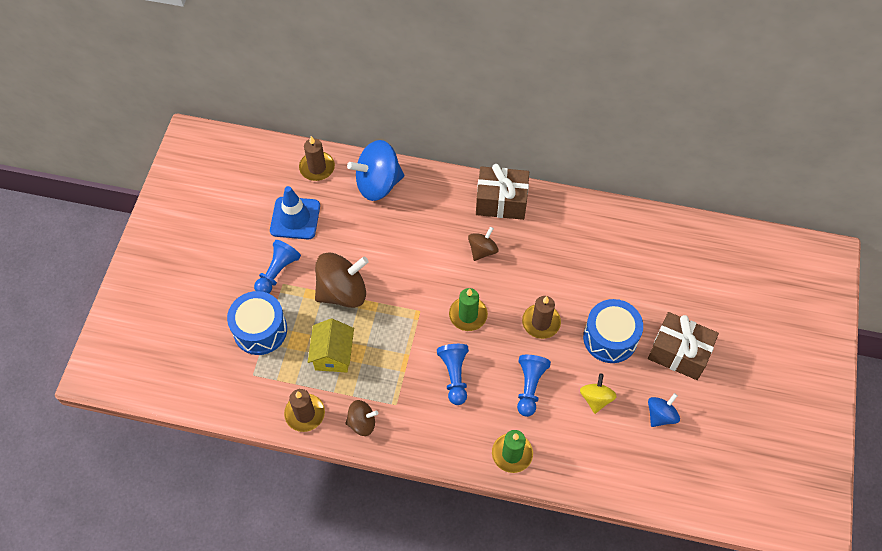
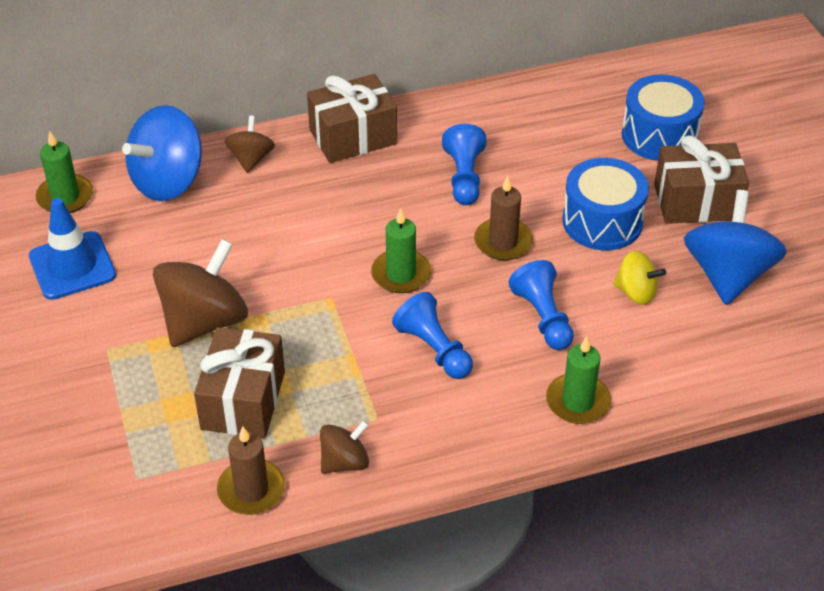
camera: 30 degrees left, 15 degrees down
(260, 330) = (110, 419): blue drum -> blue drum (659, 135)
(277, 272) = (89, 339): blue pawn -> blue pawn (464, 177)
(317, 168) = (65, 197): brown candle -> green candle
(333, 355) = (243, 400): yellow house -> brown gift
(482, 250) = (367, 197): brown spinning top -> brown spinning top (251, 159)
(596, 398) = (636, 292): yellow spinning top -> yellow spinning top turned 135 degrees clockwise
(660, 415) = (728, 275): blue spinning top -> blue spinning top, size x1.85

